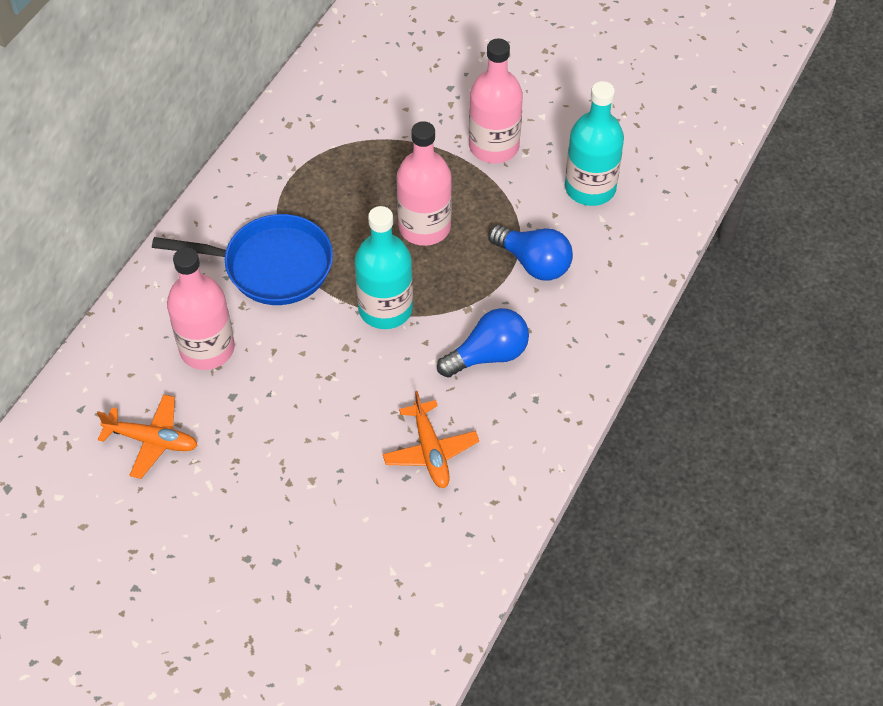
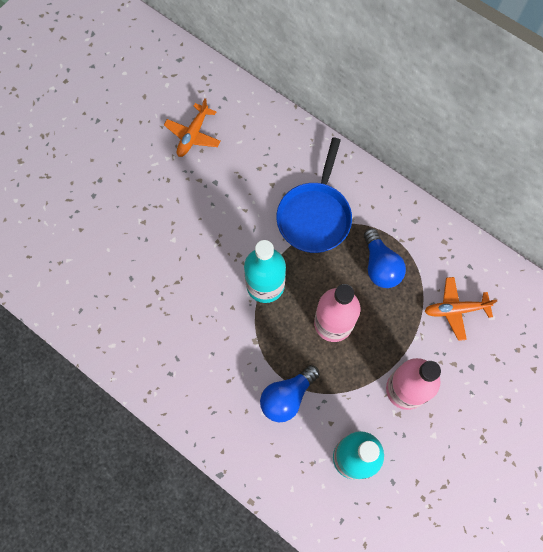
camera: 100 degrees right, 15 degrees up
(207, 348) = (254, 171): pink bottle -> none
(430, 451) = (146, 296): orange plane -> orange plane (455, 310)
(488, 355) = (213, 348): blue light bulb -> blue light bulb (380, 266)

